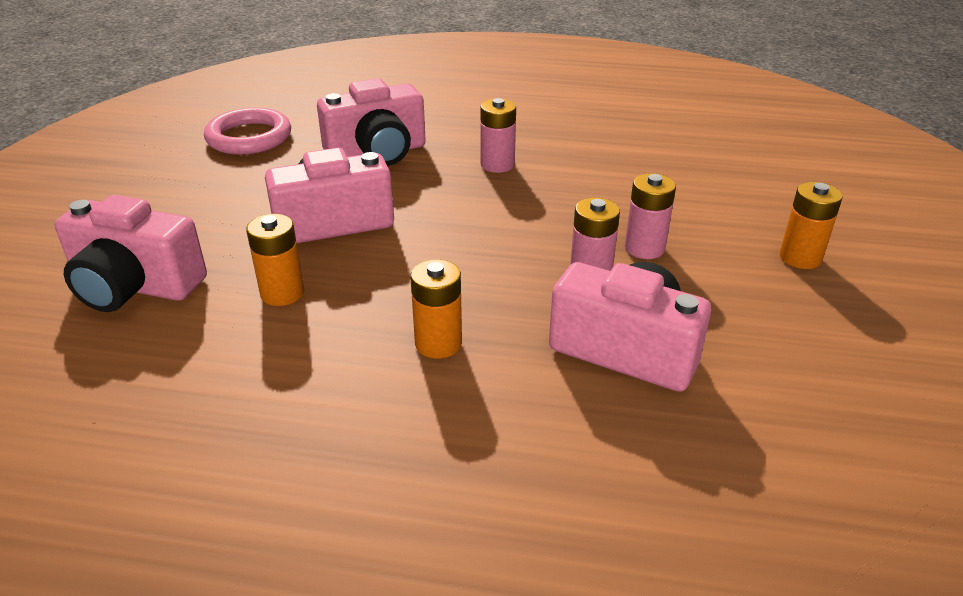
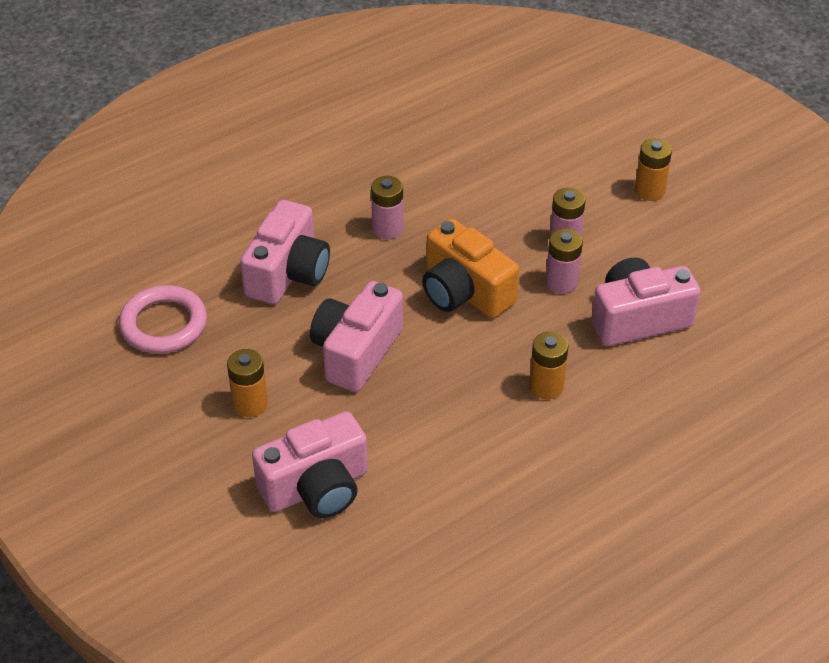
camera: 45 degrees left, 10 degrees up
(282, 293) = (413, 422): orange battery -> orange battery (250, 404)
(488, 233) = (464, 292): none -> orange camera

